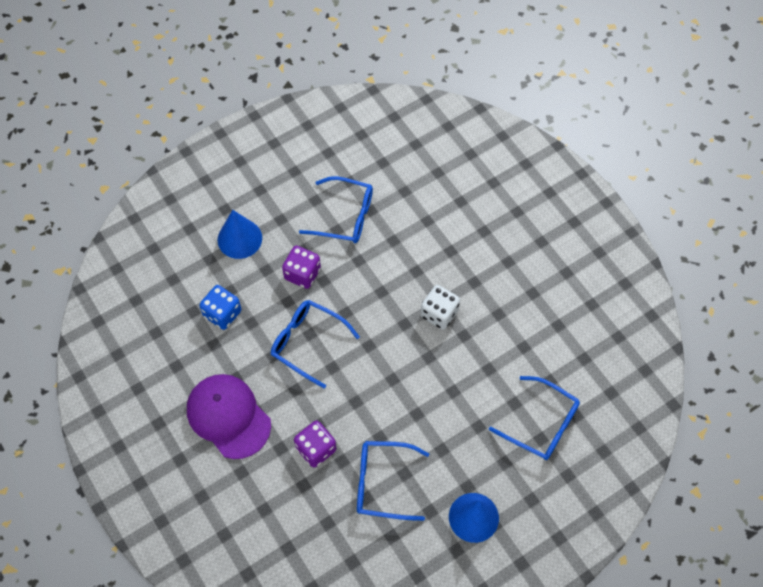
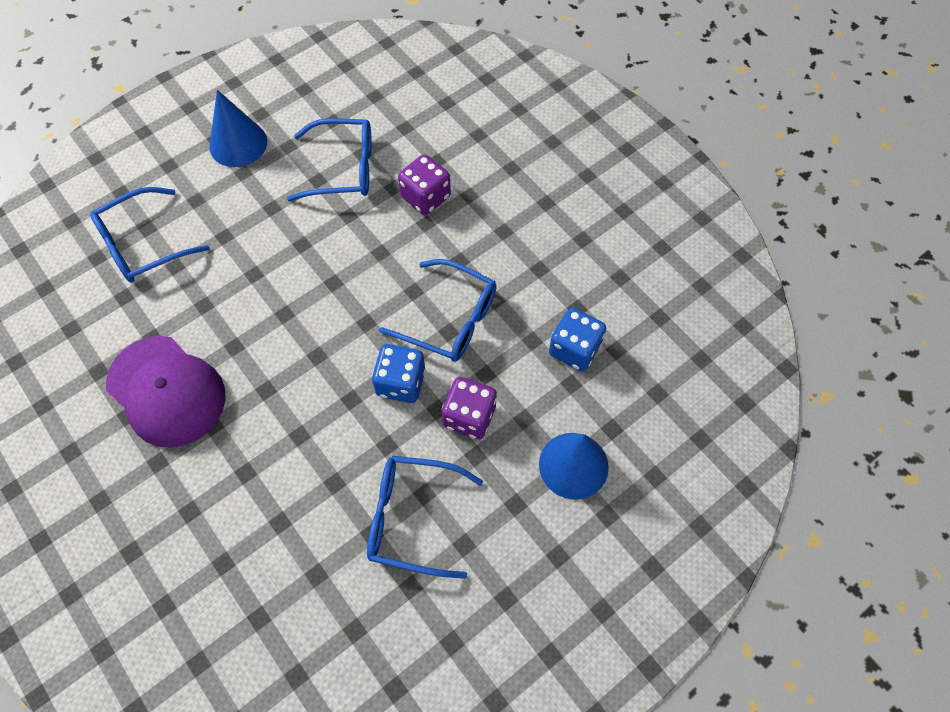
camera: 175 degrees right, 0 degrees up
(228, 416) = (539, 223): purple cap -> purple cap (166, 391)
(346, 300) = (401, 383): none -> blue dice
(439, 313) = (267, 374): white dice -> none
(541, 424) = (143, 244): blue glasses -> blue glasses turned 60 degrees counterclockwise

